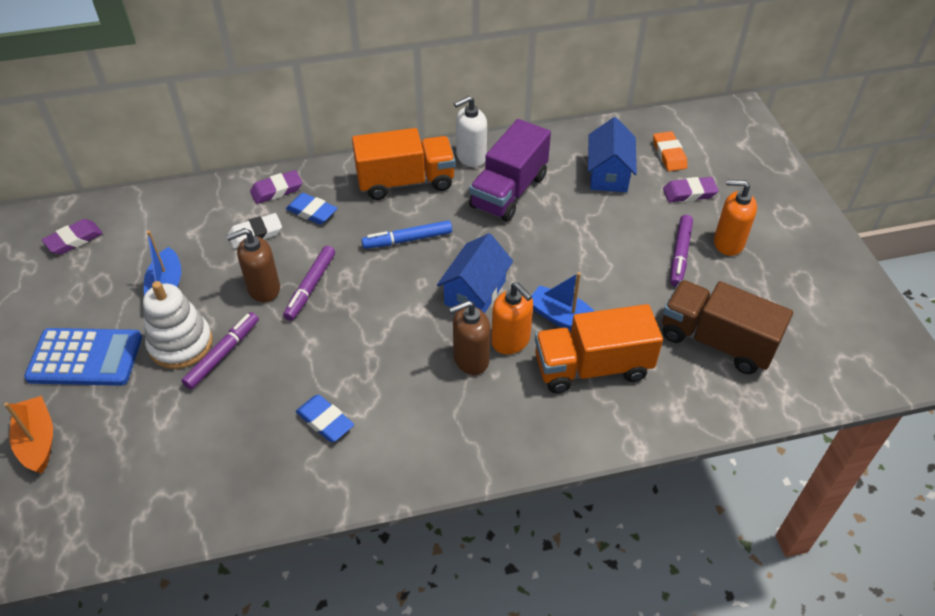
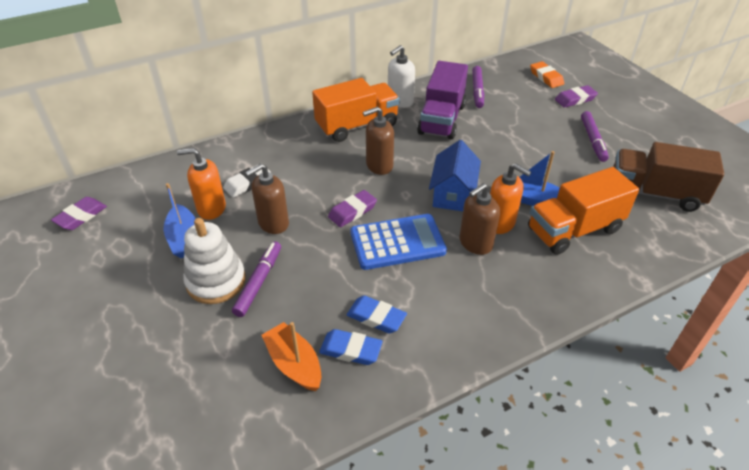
camera: 15 degrees left, 5 degrees down
(38, 441) = (105, 395): orange boat -> orange boat (294, 364)
(85, 358) = (127, 311): blue calculator -> blue calculator (397, 242)
(277, 190) = (252, 148): purple eraser -> purple eraser (352, 211)
(311, 287) = (314, 214): purple marker -> purple marker (477, 90)
(312, 212) = (289, 159): blue eraser -> blue eraser (351, 350)
(408, 240) = (379, 165): blue marker -> brown soap dispenser
(609, 174) = (510, 96): blue house -> none
(728, 243) = (622, 127): orange soap dispenser -> orange soap dispenser (211, 208)

